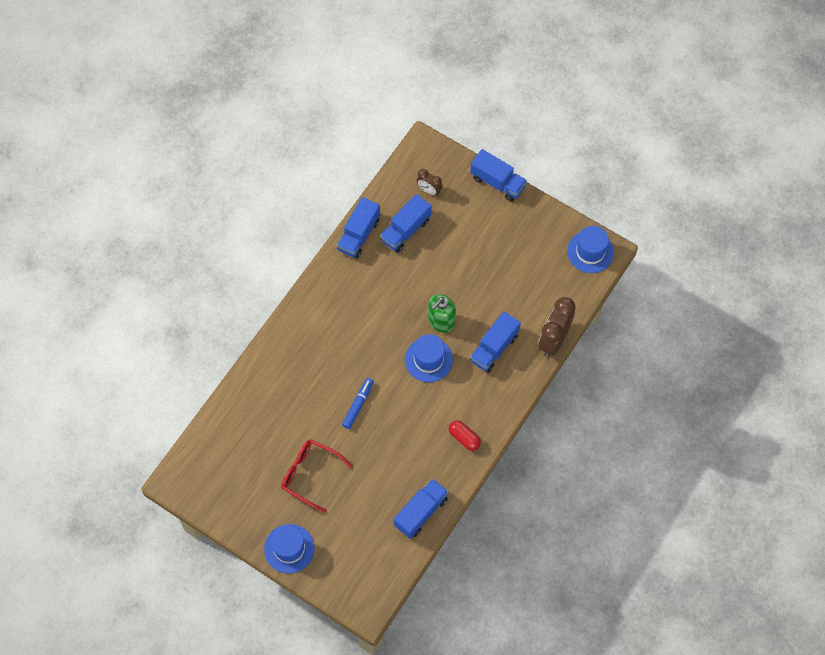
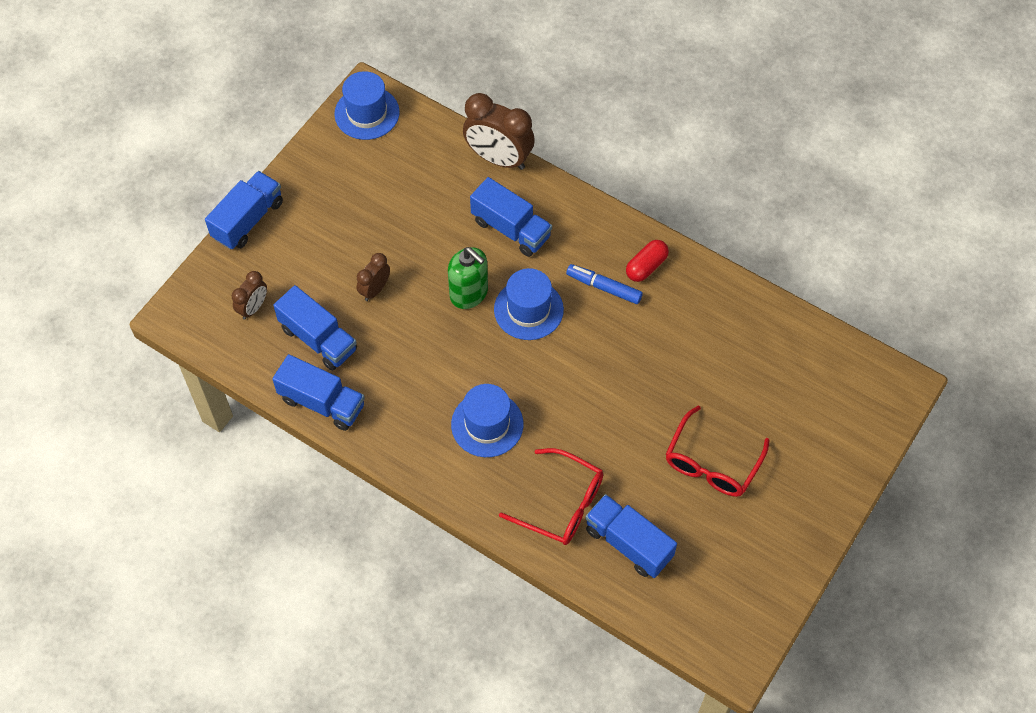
camera: 90 degrees left, 5 degrees down
(283, 379) = (562, 504): none -> red glasses
(289, 548) = (826, 488): blue hat -> blue hat (487, 424)
(358, 405) = (600, 400): blue marker -> blue marker (604, 287)
(421, 512) = (758, 319): blue truck -> blue truck (628, 543)
(443, 262) = (375, 289): none -> brown clock

